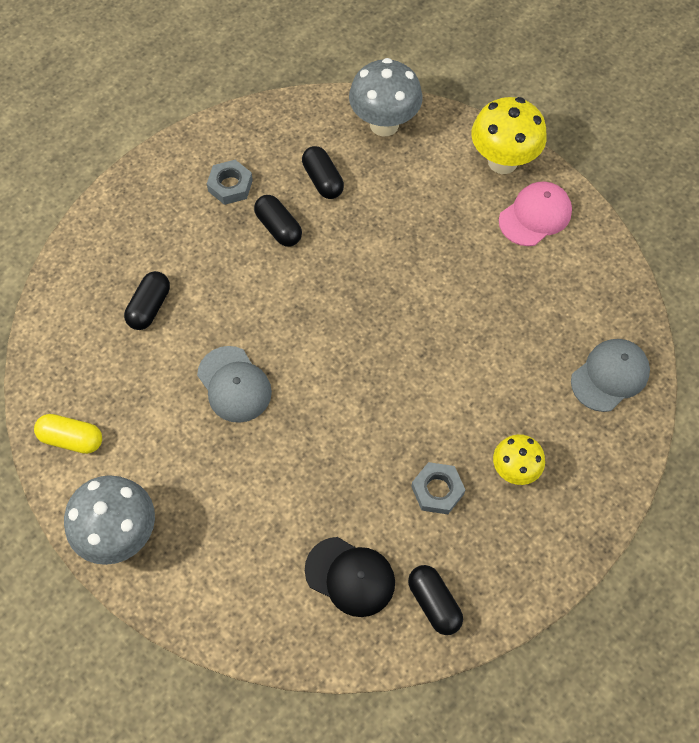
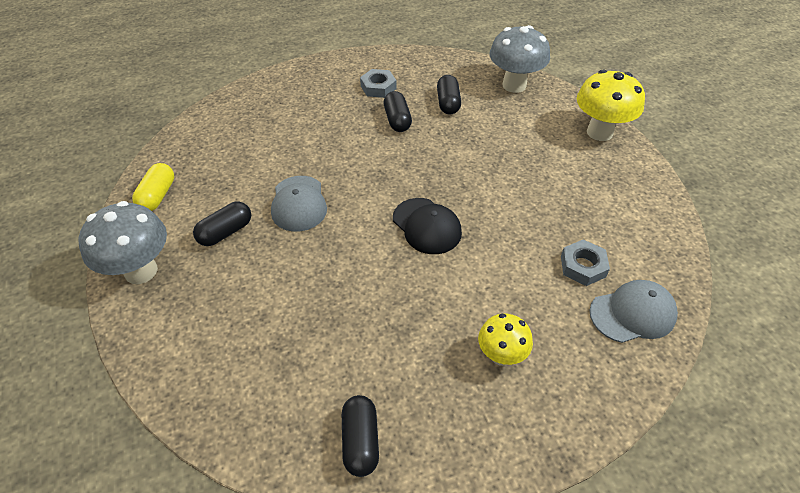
camera: 25 degrees right, 15 degrees down
(72, 439) = (157, 196): yellow capsule -> yellow capsule turned 60 degrees clockwise
(149, 307) = (272, 136): black capsule -> black capsule (225, 232)
(350, 576) = (298, 382): black cap -> black cap (427, 226)
(437, 490) = (418, 344): grey nut -> grey nut (583, 266)
(535, 215) = (612, 174): pink cap -> none

